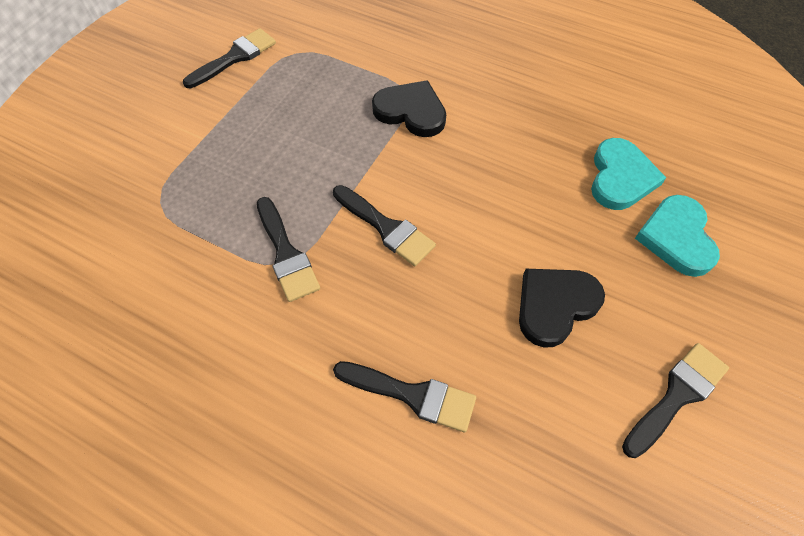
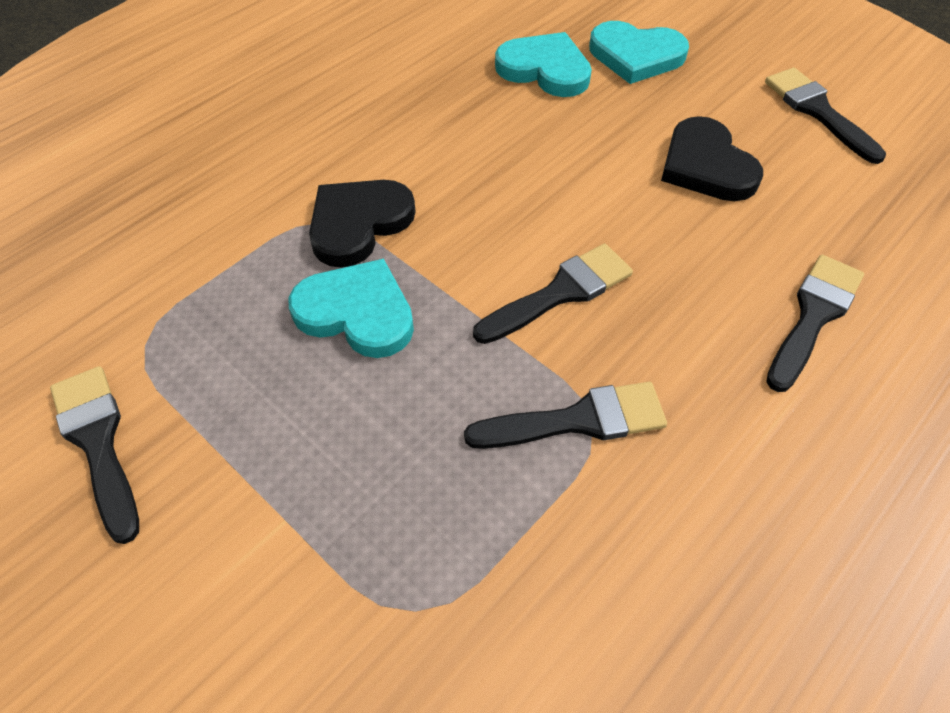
camera: 75 degrees left, 5 degrees down
(340, 130) = (357, 312): none -> turquoise heart

